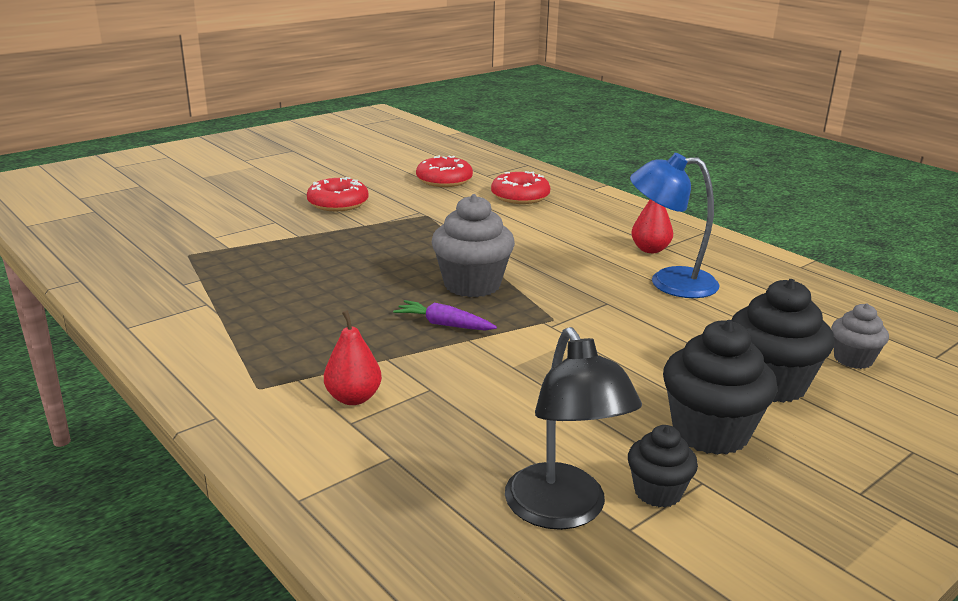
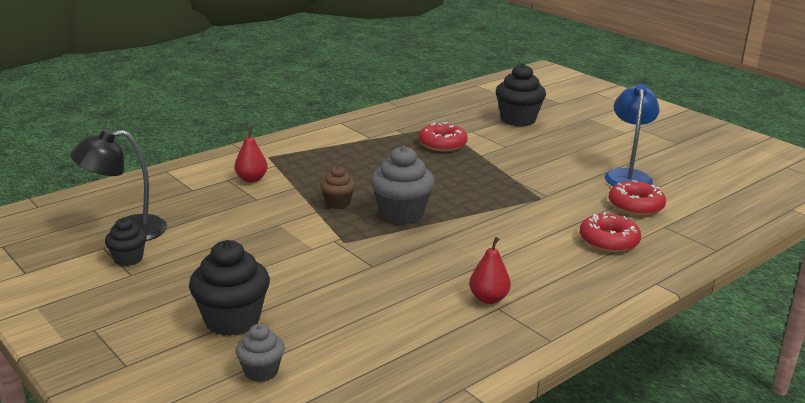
camera: 90 degrees right, 0 degrees up
(338, 203) = (552, 164): red donut -> red donut (442, 144)
(444, 324) = (337, 203): purple carrot -> brown cupcake
(669, 282) = (413, 299): blue lamp -> blue lamp (627, 176)
(710, 432) = (179, 284): black cupcake -> black cupcake (518, 120)

